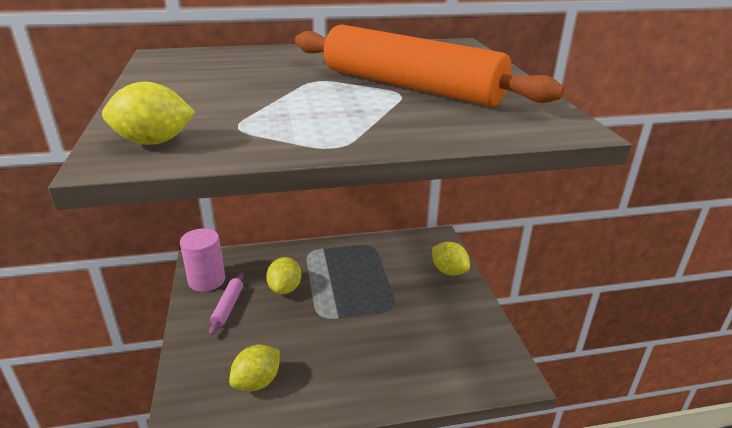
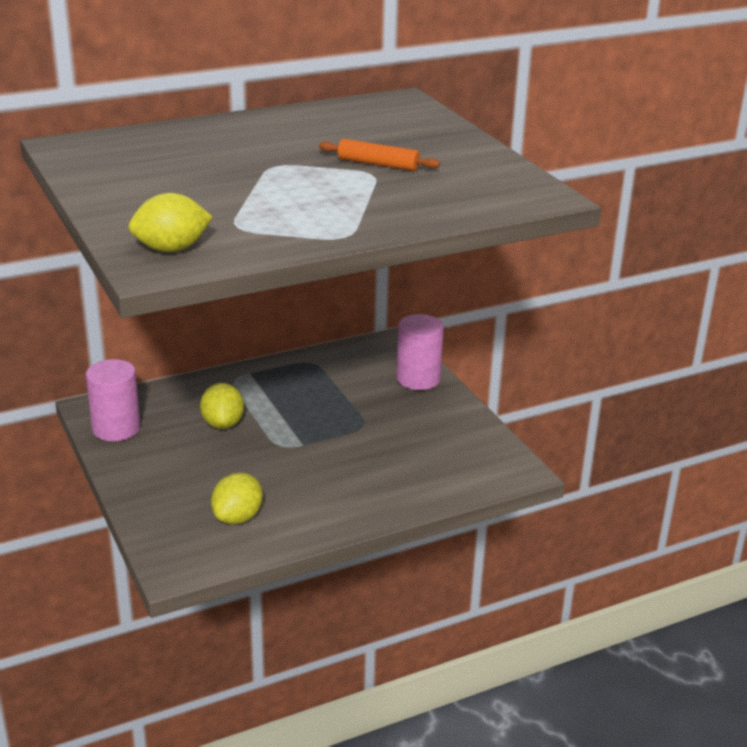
camera: 15 degrees left, 0 degrees up
(228, 307) = (161, 452): pink rolling pin -> none
(410, 86) = (378, 164): orange rolling pin -> orange rolling pin, size x0.40
(449, 271) = (418, 379): yellow lemon -> pink cylinder

